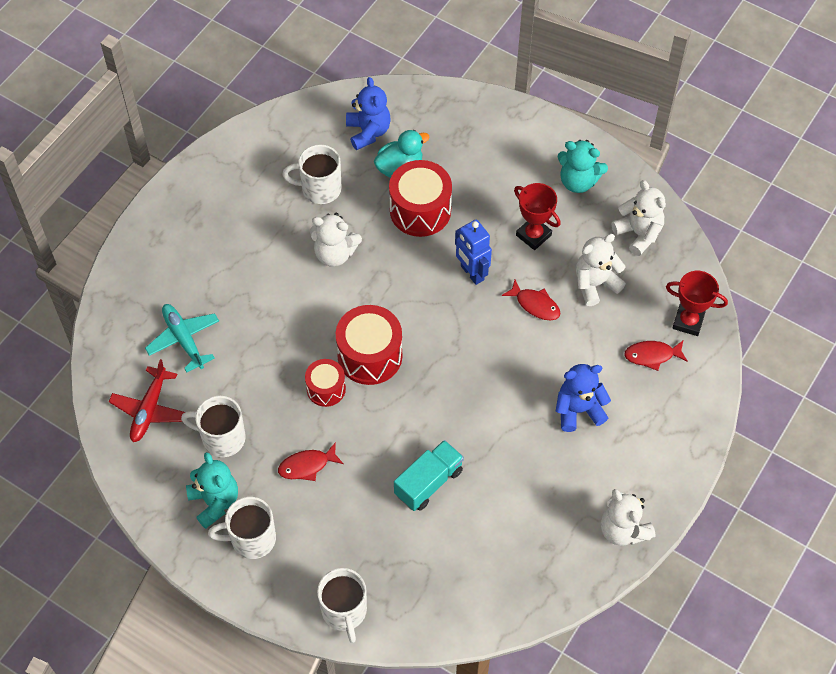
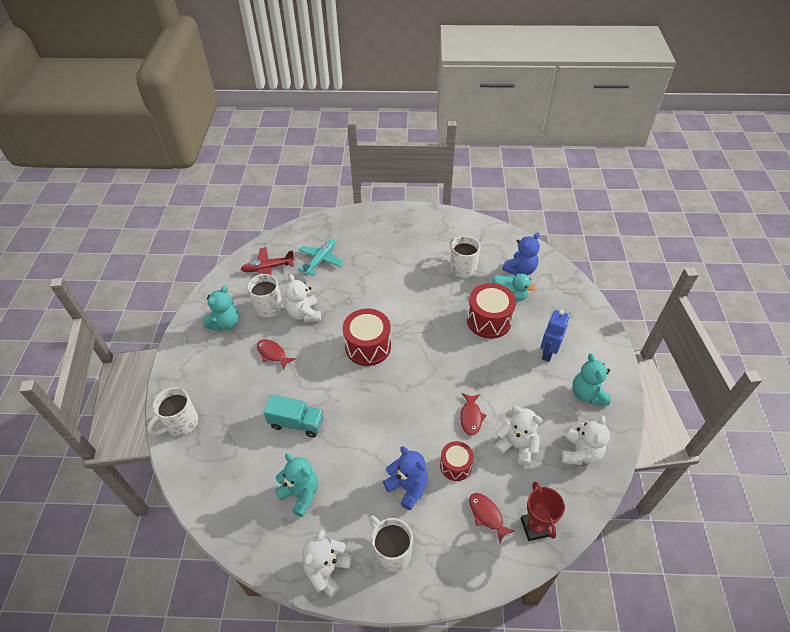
camera: 60 degrees right, 10 degrees down
(251, 539) = (209, 352): white mug -> white mug (391, 552)
(326, 389) = (330, 337): red drum -> red drum (455, 466)
(335, 254) = (425, 296): white teddy bear -> white teddy bear (304, 314)
(472, 273) = (466, 369): blue robot -> blue robot (547, 353)
(522, 518) = (300, 494): none -> turquoise teddy bear
(533, 235) = (523, 389): red trophy -> none

